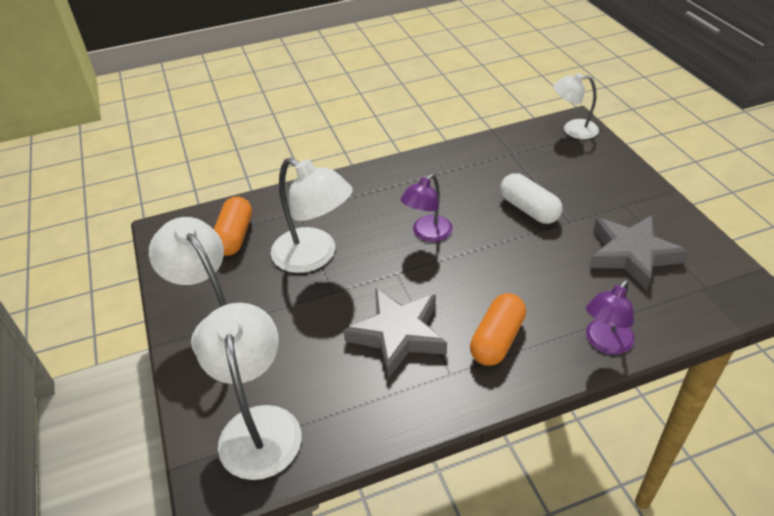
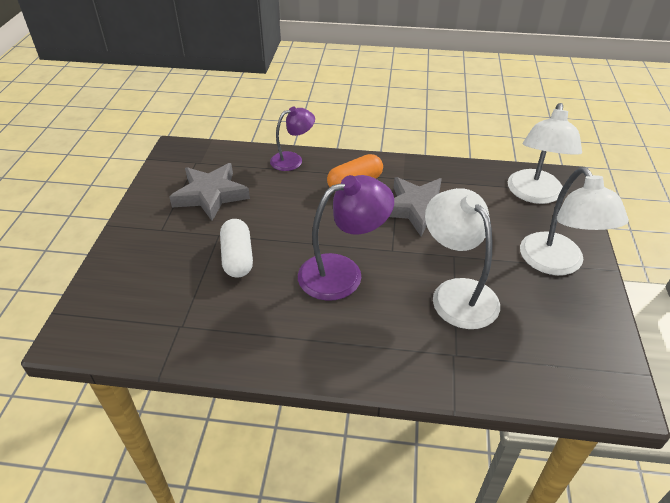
camera: 155 degrees left, 0 degrees up
(234, 236) = (534, 350): orange capsule -> none
(427, 234) = (342, 272): purple lamp -> purple lamp, size x1.60
(573, 129) = (86, 327): white lamp -> none

